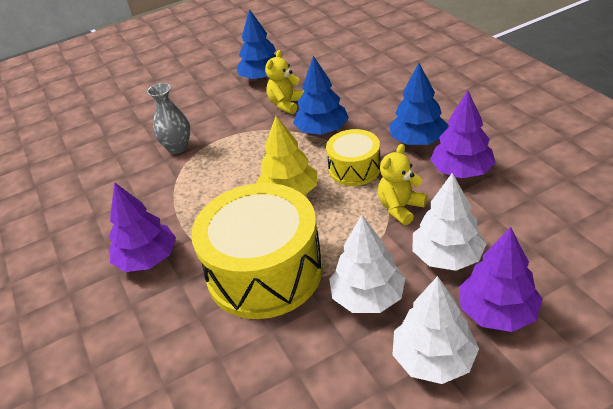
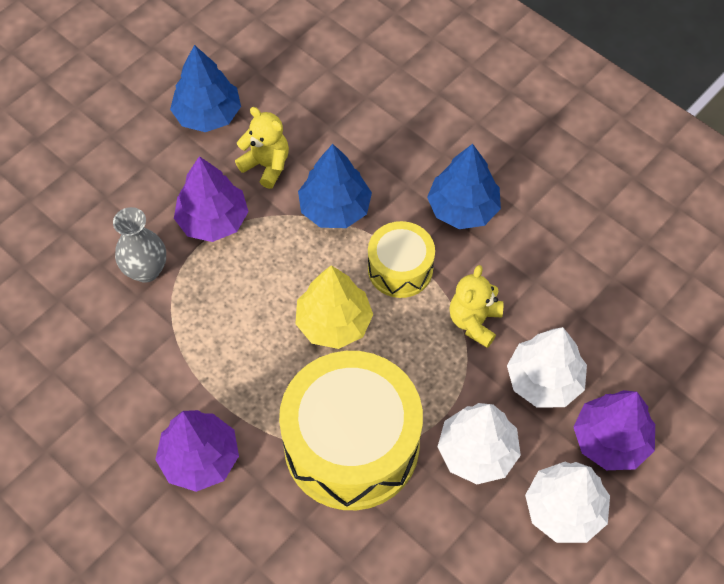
camera: 25 degrees left, 20 degrees up
(286, 104) = (266, 165): yellow teddy bear -> yellow teddy bear turned 120 degrees clockwise
(461, 171) = (528, 251): purple tree -> purple tree (213, 220)

